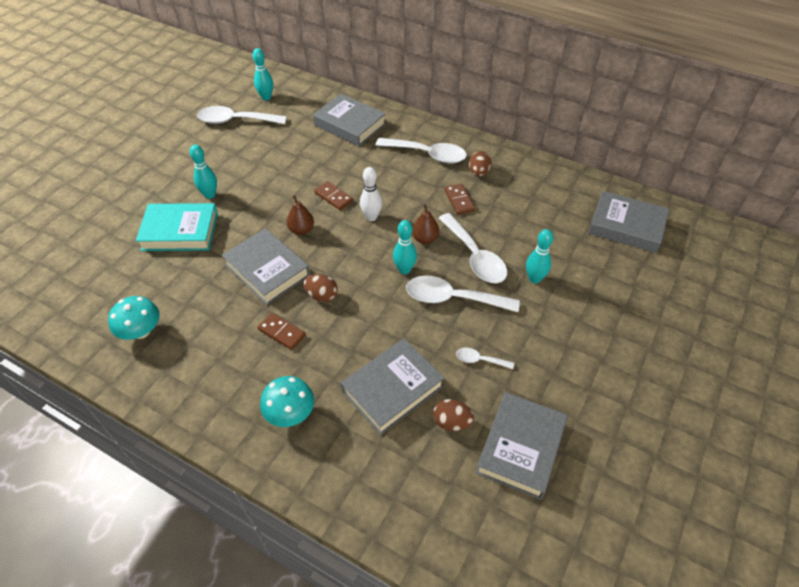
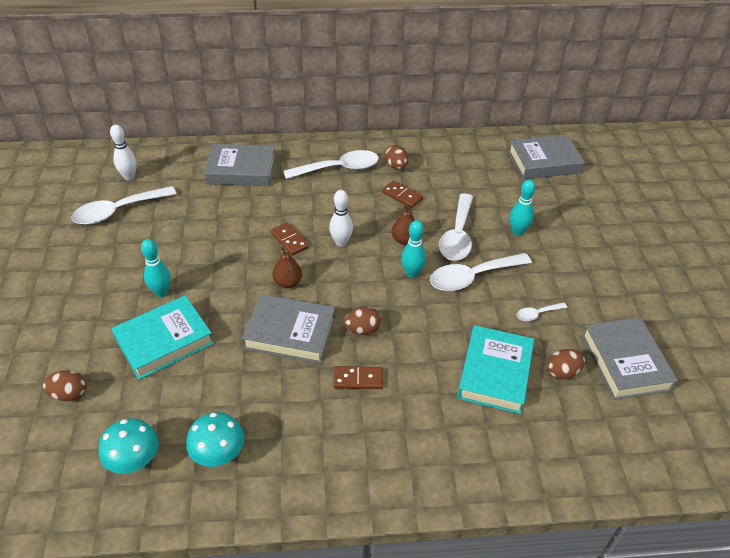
camera: 35 degrees left, 5 degrees down
(93, 238) = (69, 394): none -> brown egg
(266, 97) = (129, 177): turquoise bowling pin -> white bowling pin
(290, 413) = (432, 441): turquoise mushroom -> turquoise mushroom (134, 459)
(333, 197) = (289, 240): brown domino -> brown domino turned 45 degrees clockwise
(392, 389) = (495, 373): grey book -> turquoise book
(475, 256) = (457, 236): white spoon -> white spoon turned 75 degrees clockwise

